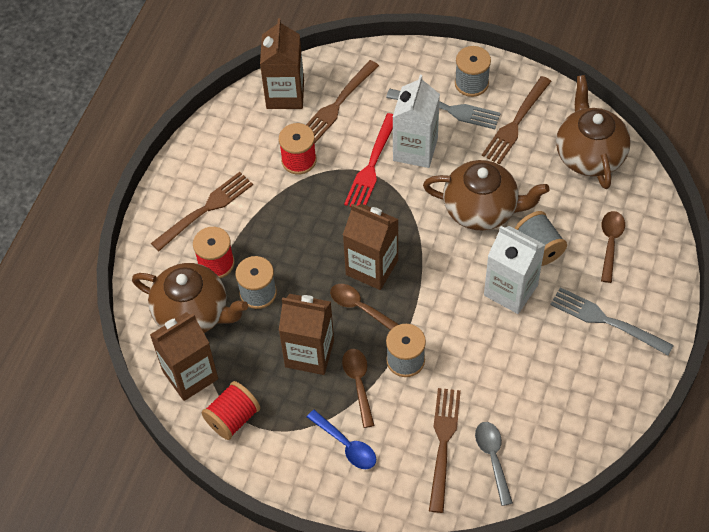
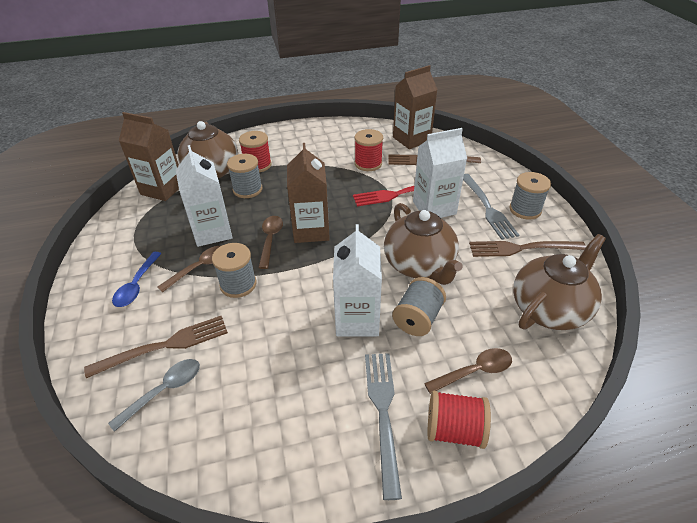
camera: 55 degrees right, 15 degrees down
(205, 210) = (295, 146): brown fork -> none
(233, 418) = (136, 220): red spool -> red spool (454, 430)
(309, 353) = (212, 232): brown carton -> white carton

